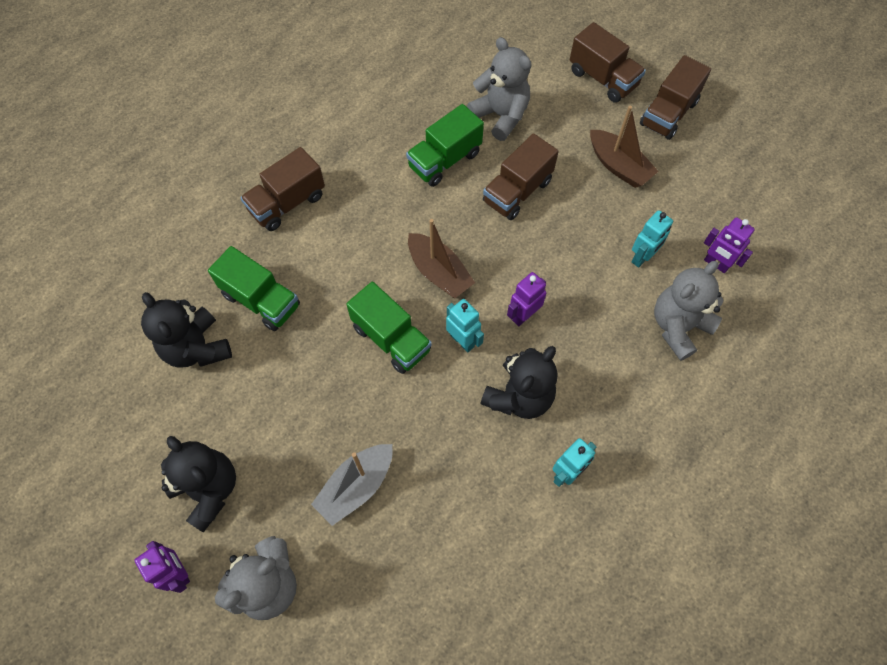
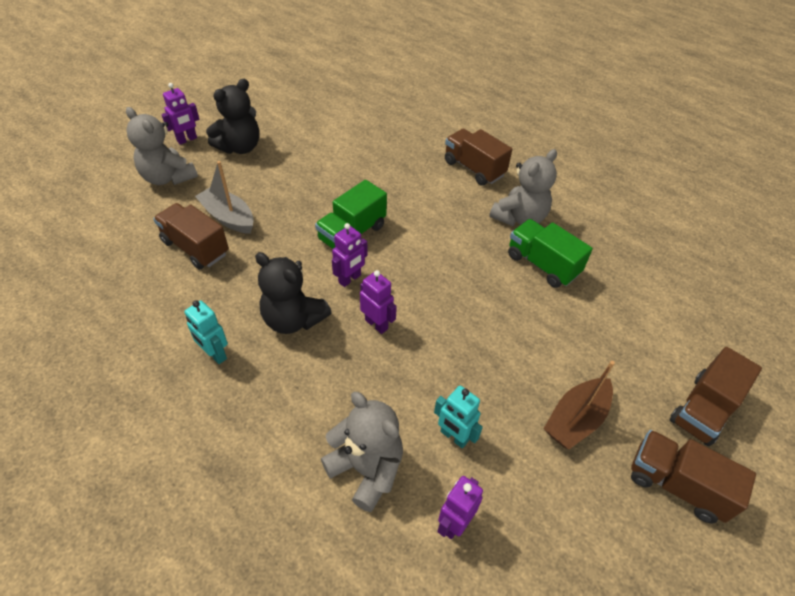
camera: 85 degrees right, 15 degrees down
(197, 348) = (345, 134): black teddy bear -> none
(261, 300) = (384, 161): green truck -> none
(439, 272) = (418, 262): brown boat -> none
(462, 341) = (350, 279): turquoise robot -> purple robot
(501, 116) = (611, 309): grey teddy bear -> grey teddy bear (519, 218)
(517, 191) = (518, 321): brown truck -> brown truck (195, 248)

